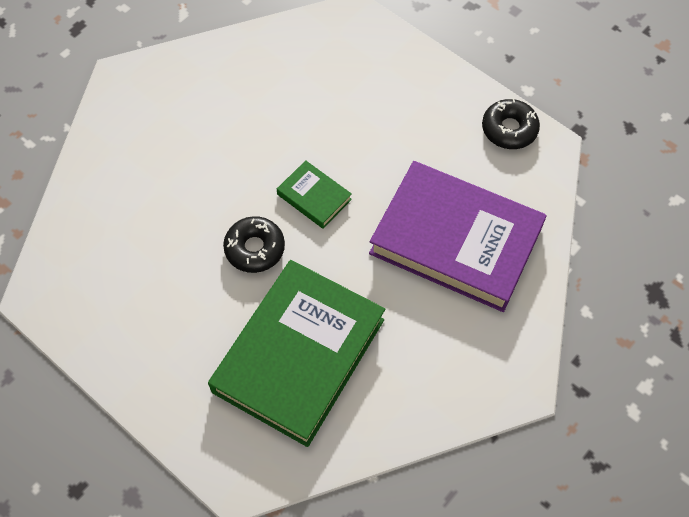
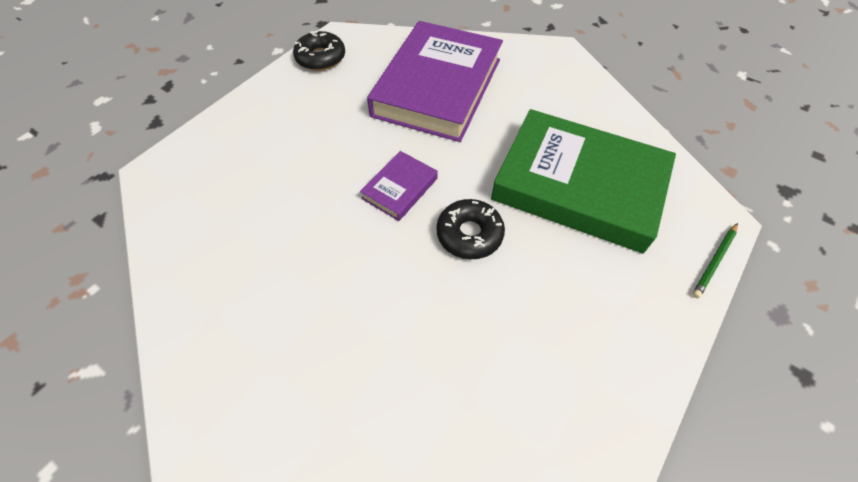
camera: 95 degrees left, 5 degrees down
(192, 456) = (714, 261): none -> green pencil
(314, 197) = (400, 188): green book -> purple book

